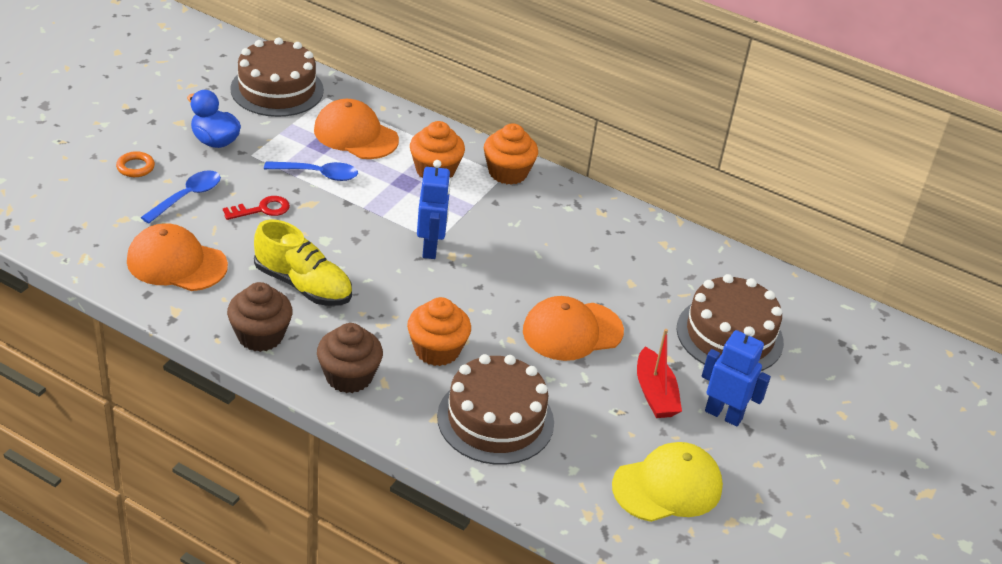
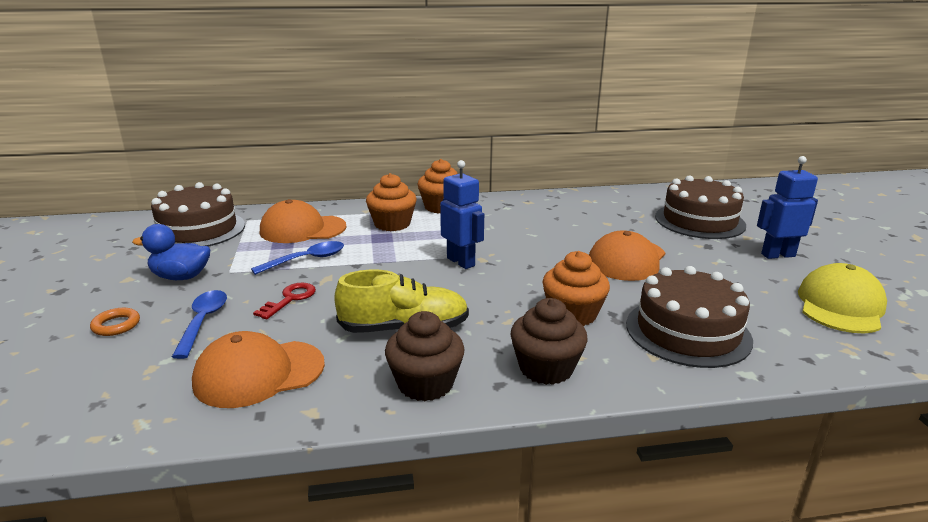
camera: 35 degrees left, 15 degrees down
(655, 393) = (729, 264): red boat -> none

